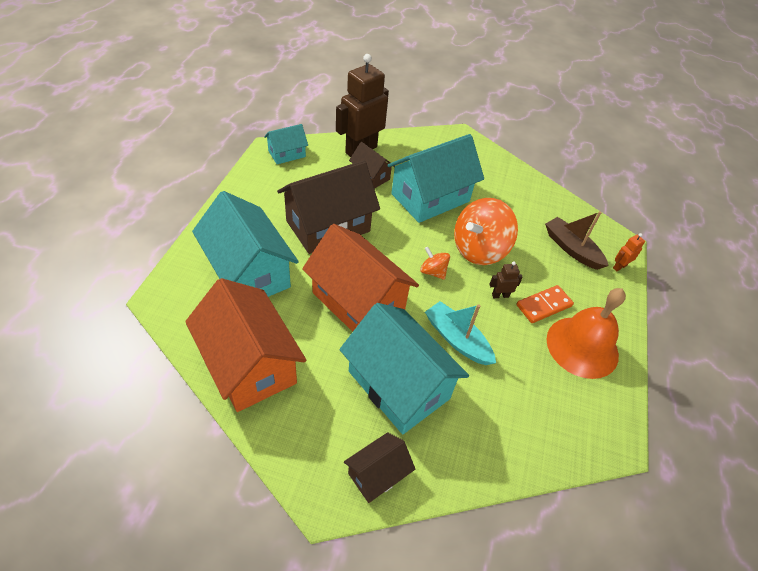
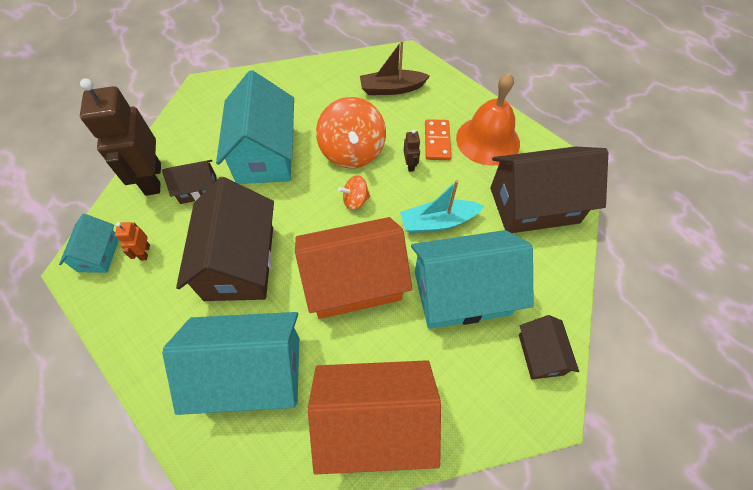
camera: 55 degrees left, 10 degrees up
(500, 295) = (410, 165): brown robot -> brown robot turned 150 degrees clockwise
(538, 415) = (534, 205): none -> brown house
(619, 267) = (427, 71): orange robot -> orange robot (145, 252)

